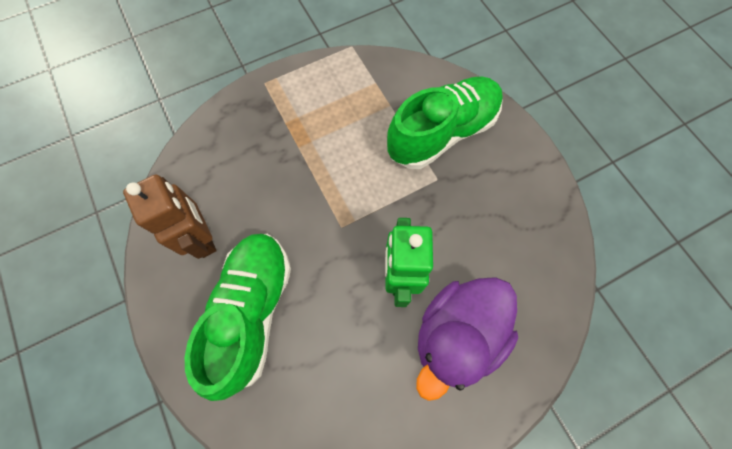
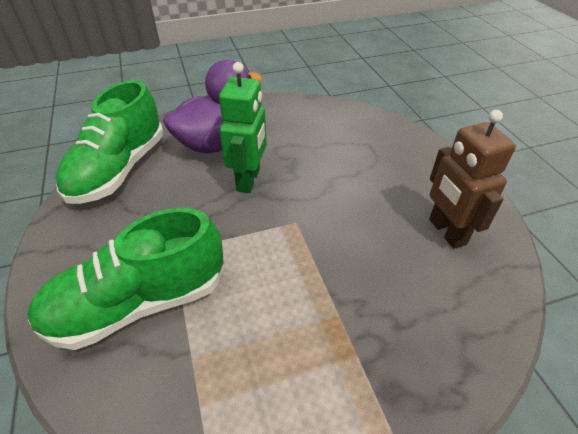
camera: 170 degrees left, 25 degrees down
(252, 311) = (385, 174): green shoe -> green shoe (119, 170)

